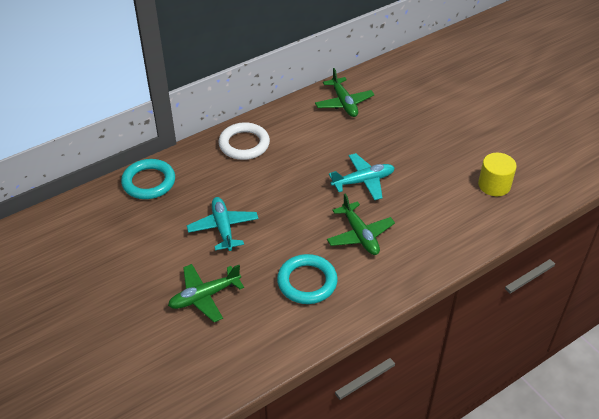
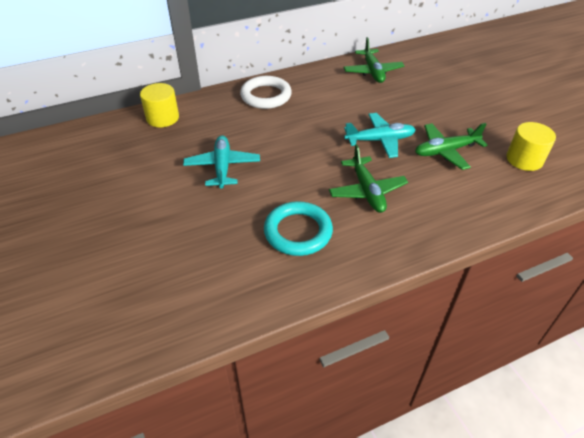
camera: 10 degrees right, 0 degrees up
(149, 182) = (162, 118): turquoise ring -> yellow cylinder
(204, 296) = (181, 232): green plane -> green plane (445, 151)

